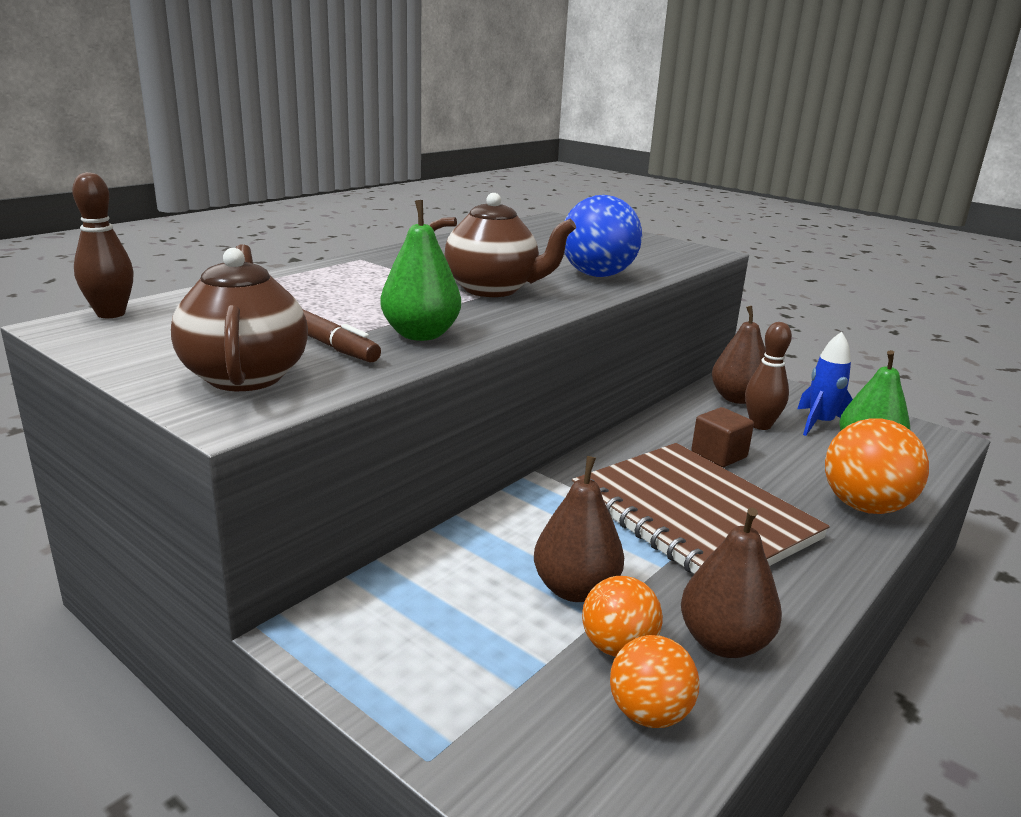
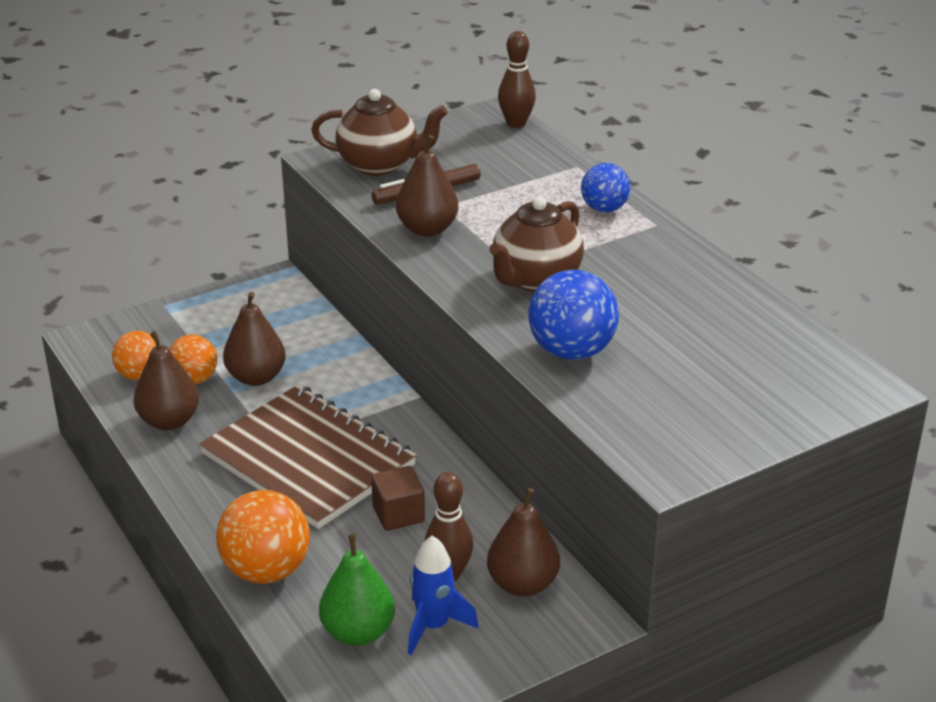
camera: 110 degrees right, 10 degrees up
(336, 273) = (604, 209): none -> blue ball
(421, 335) = (427, 229): green pear -> brown pear
(693, 516) = (308, 459): brown notebook -> brown notebook turned 60 degrees clockwise

